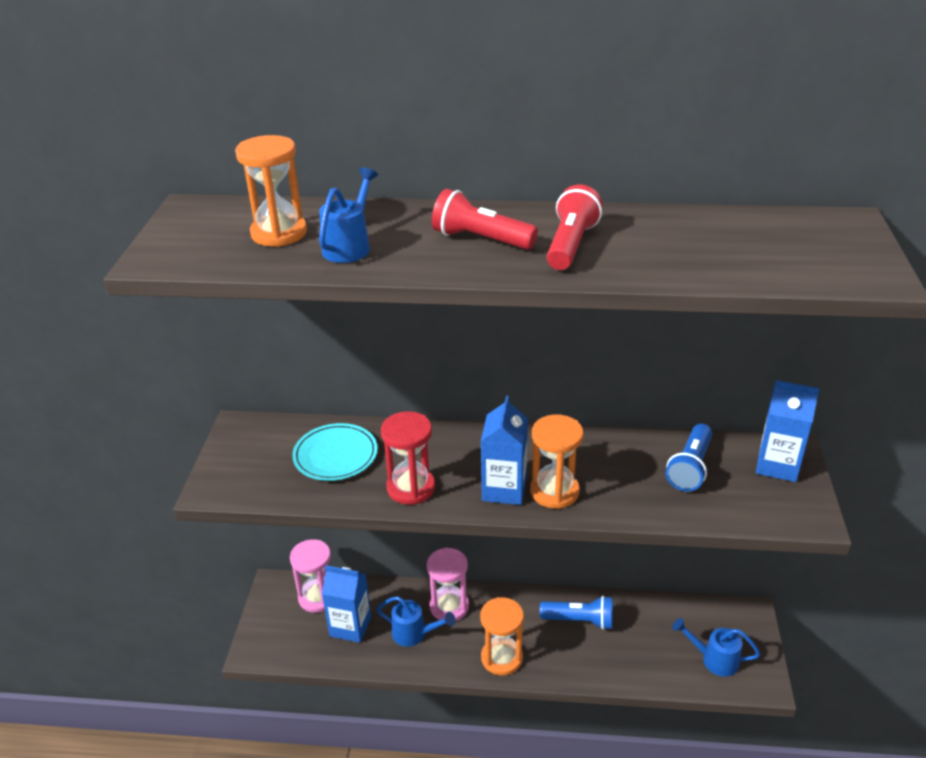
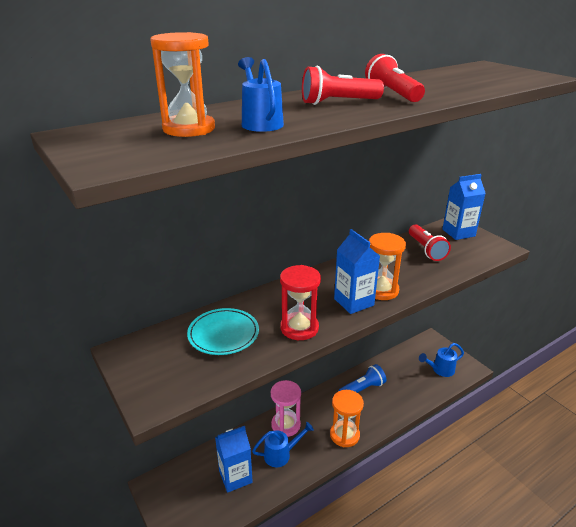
camera: 40 degrees left, 5 degrees down
(318, 597) = (194, 473): pink hourglass -> none
(690, 467) = (426, 250): blue flashlight -> red flashlight

